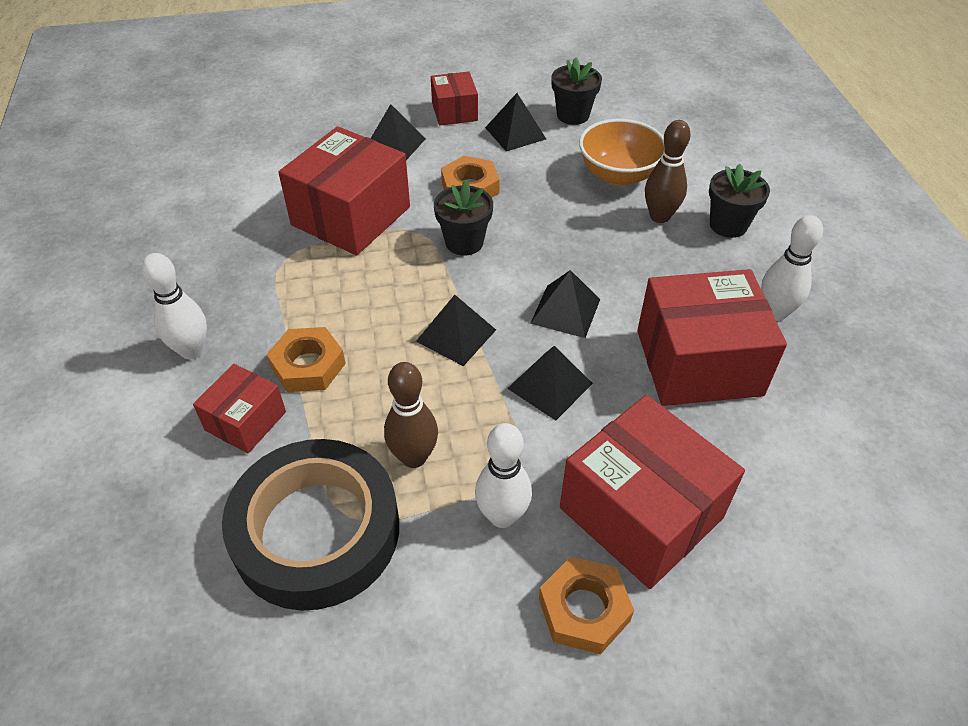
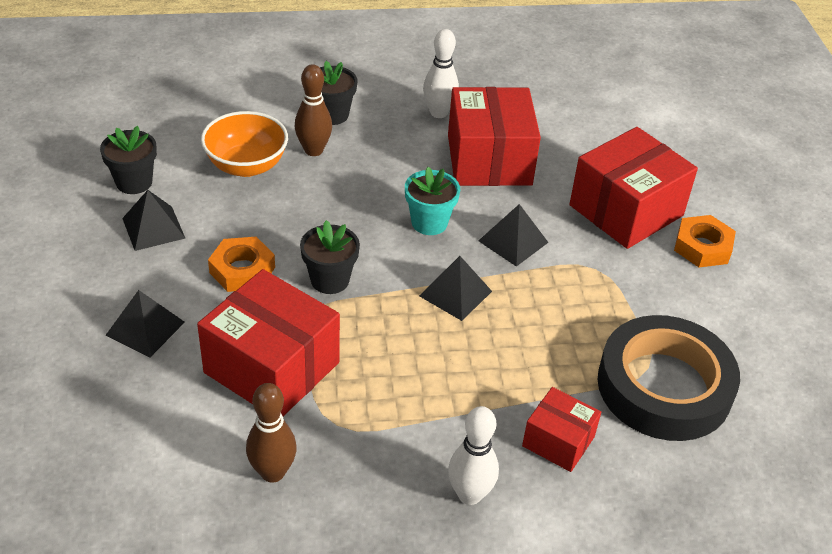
camera: 90 degrees left, 5 degrees down
(308, 365) = (490, 398): orange nut -> none
(414, 457) = (589, 326): brown bowling pin -> brown bowling pin (272, 472)
(454, 112) = (93, 273): red box -> none
(502, 516) = (637, 279): white bowling pin -> none
(565, 311) = (429, 223): black pyramid -> turquoise flower pot

